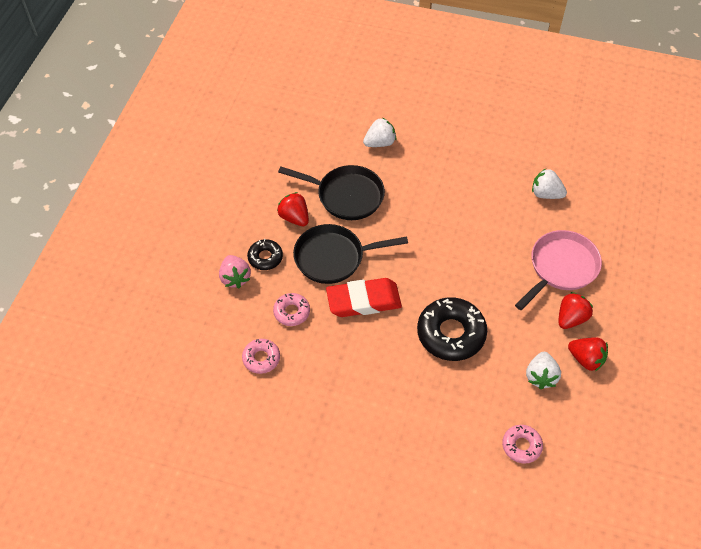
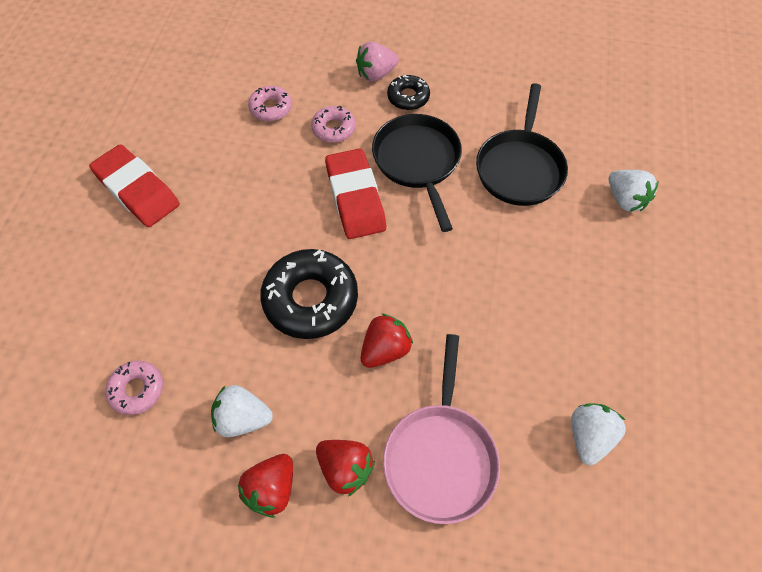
camera: 85 degrees right, 5 degrees up
(294, 218) = (472, 118): red strawberry -> red strawberry (385, 349)
(340, 462) = (137, 190): none -> red eraser
(561, 268) = (440, 456): pink pan -> pink pan turned 60 degrees clockwise

